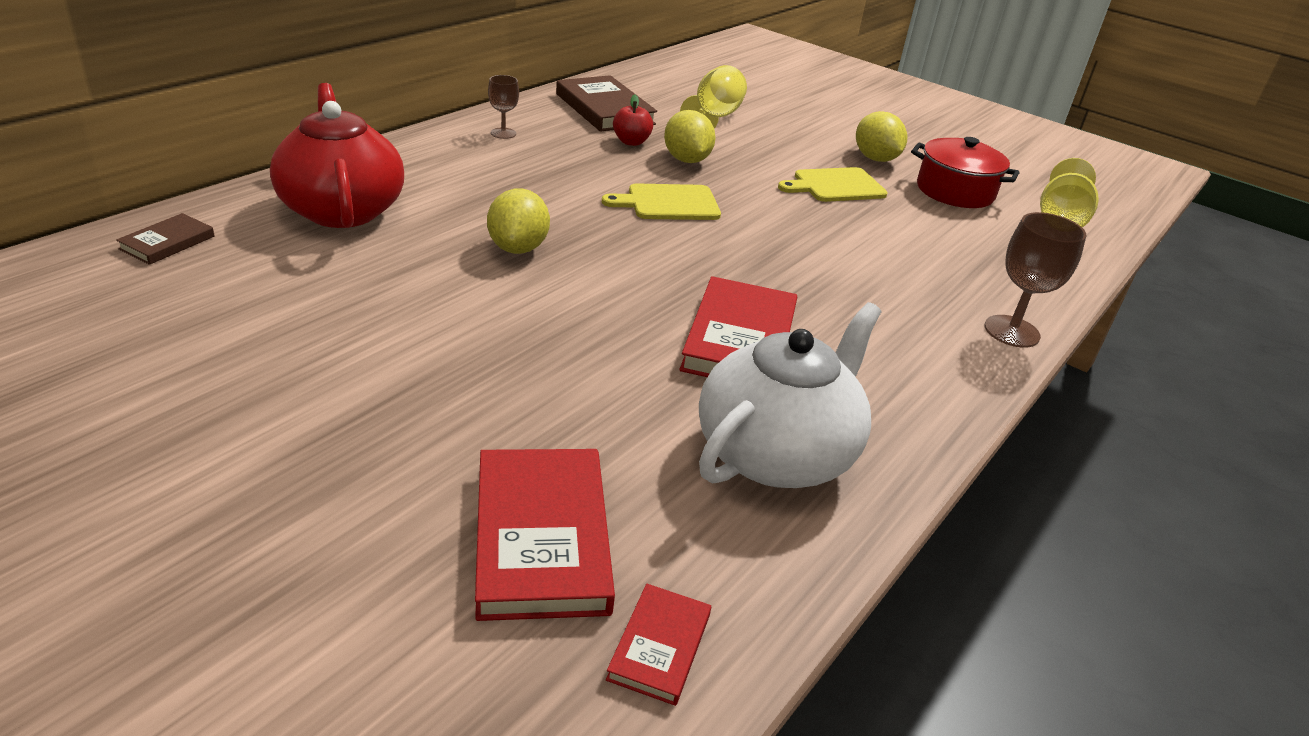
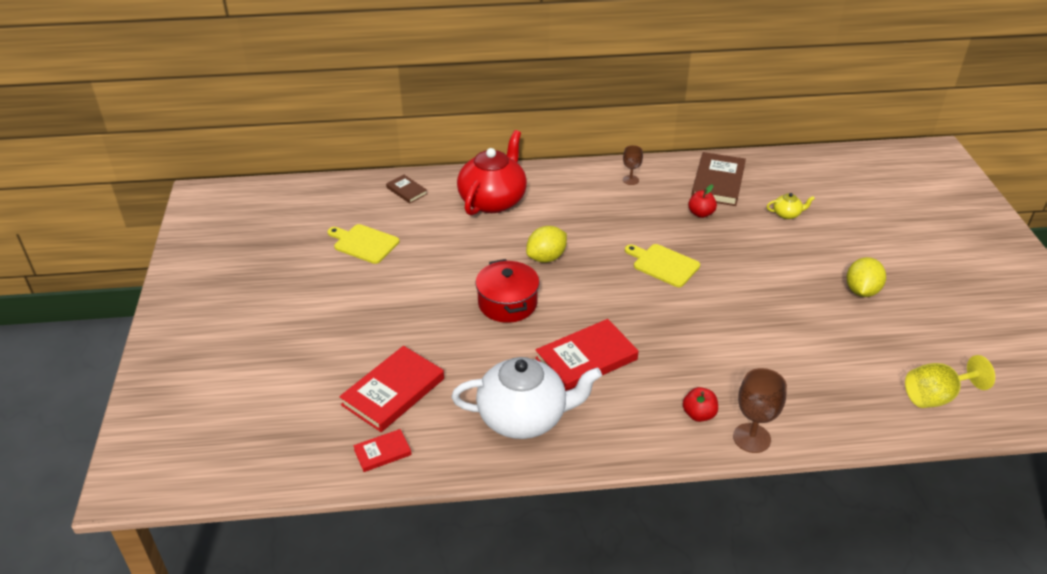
camera: 50 degrees right, 5 degrees up
(167, 242) = (407, 191): brown book -> brown book turned 60 degrees clockwise
(686, 160) = (718, 240): yellow lemon -> none
(714, 117) = (787, 214): yellow goblet -> yellow teapot
(835, 186) = (794, 298): yellow cutting board -> yellow cutting board (364, 243)
(936, 335) = (699, 414): none -> red apple
(955, 191) = (883, 340): red pot -> red pot (507, 303)

